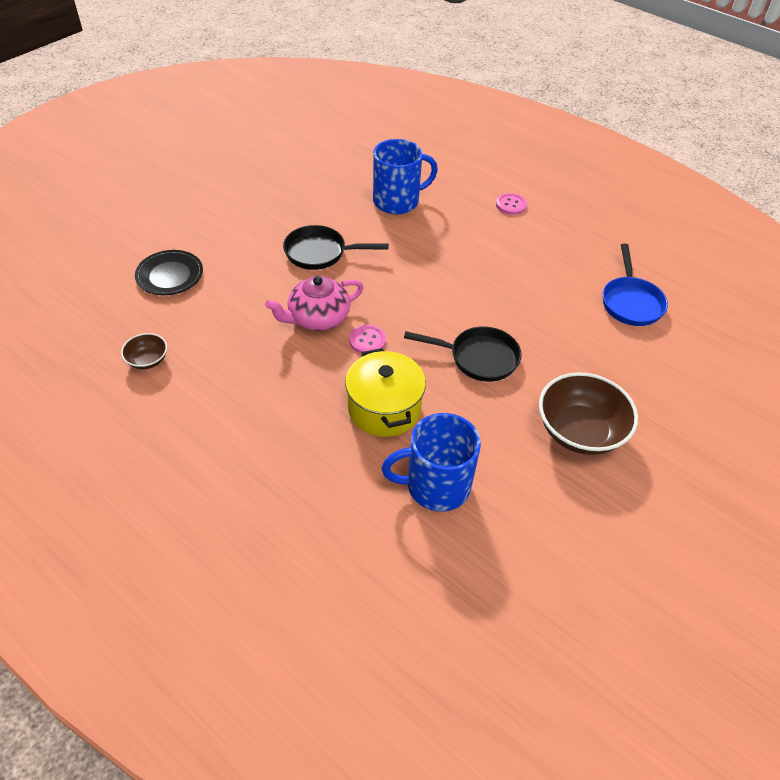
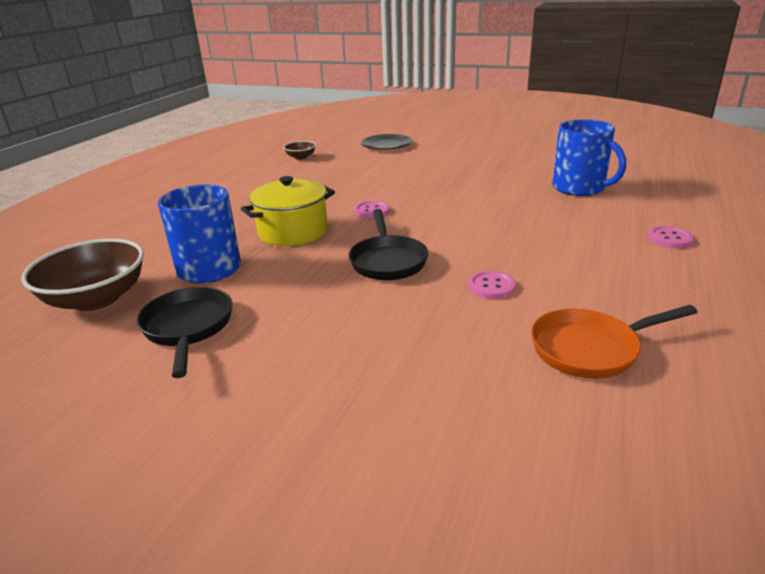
camera: 75 degrees right, 20 degrees down
(318, 318) = (384, 190): pink teapot -> none
(320, 253) = (464, 176): black pan -> black pan (188, 328)
(543, 315) = (491, 286): none -> pink button
(580, 431) = (309, 337): brown bowl -> brown bowl (96, 299)
(631, 302) = (590, 349): blue pan -> orange pan

